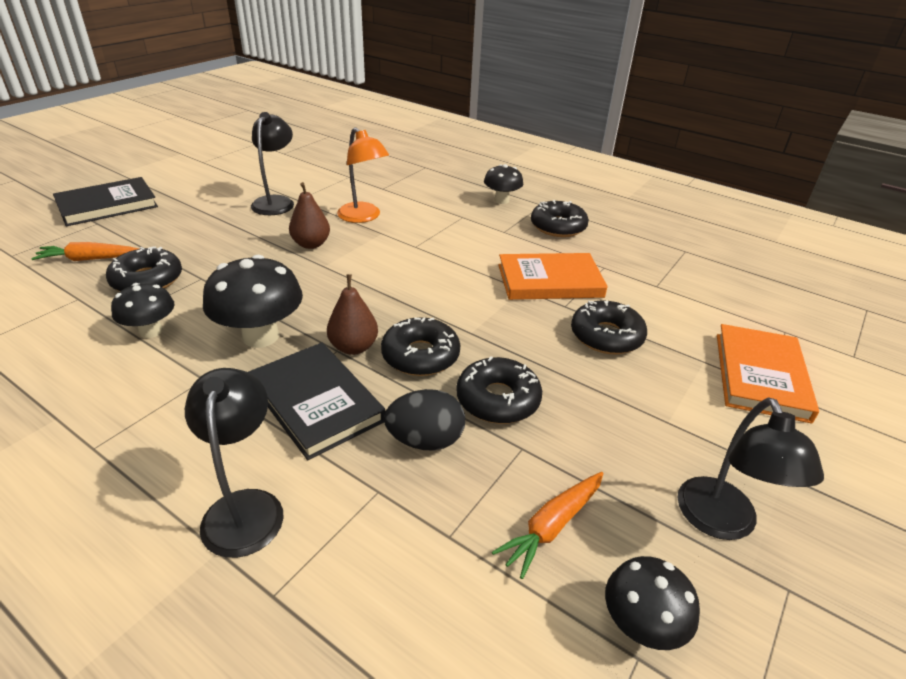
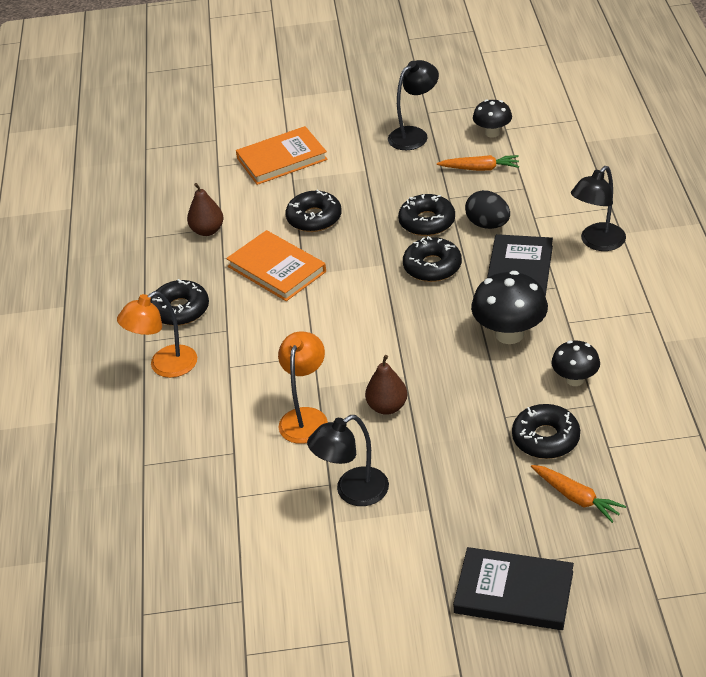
camera: 125 degrees left, 5 degrees up
(353, 347) = (462, 294): brown pear -> brown pear (207, 230)
(501, 200) = (165, 366): black mushroom -> orange lamp

